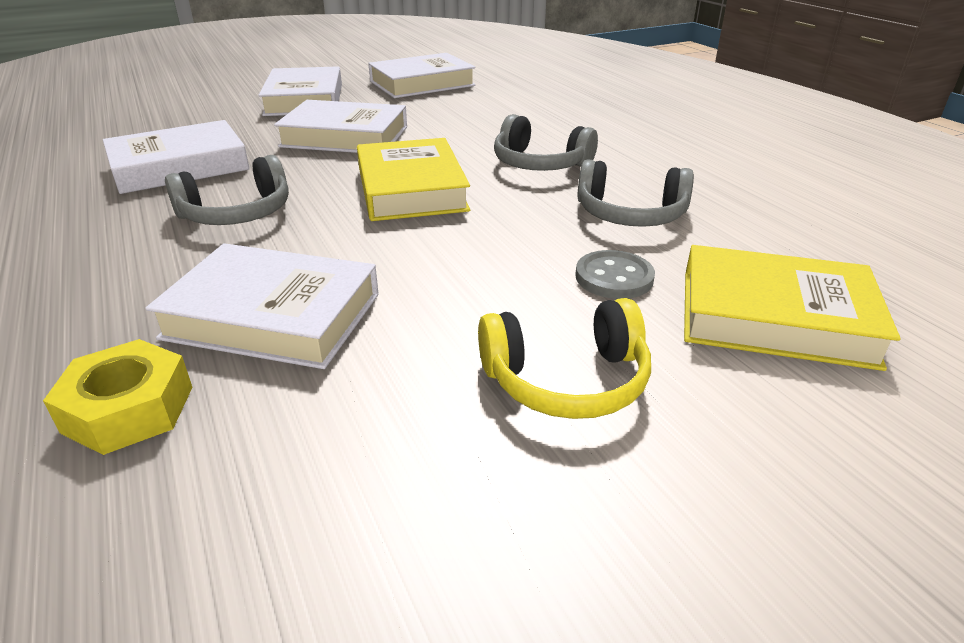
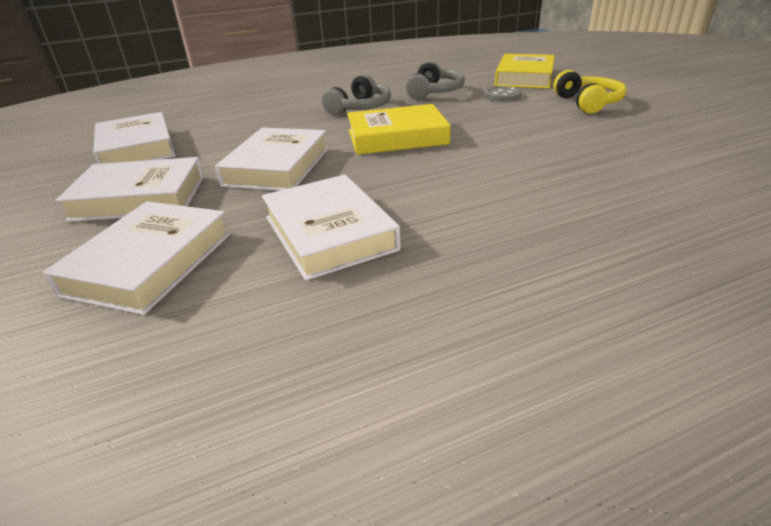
camera: 85 degrees left, 0 degrees up
(128, 409) = (679, 176): yellow nut -> none
(237, 213) = (441, 187): grey headphones -> none
(273, 316) = (574, 156): white book -> white book (149, 263)

